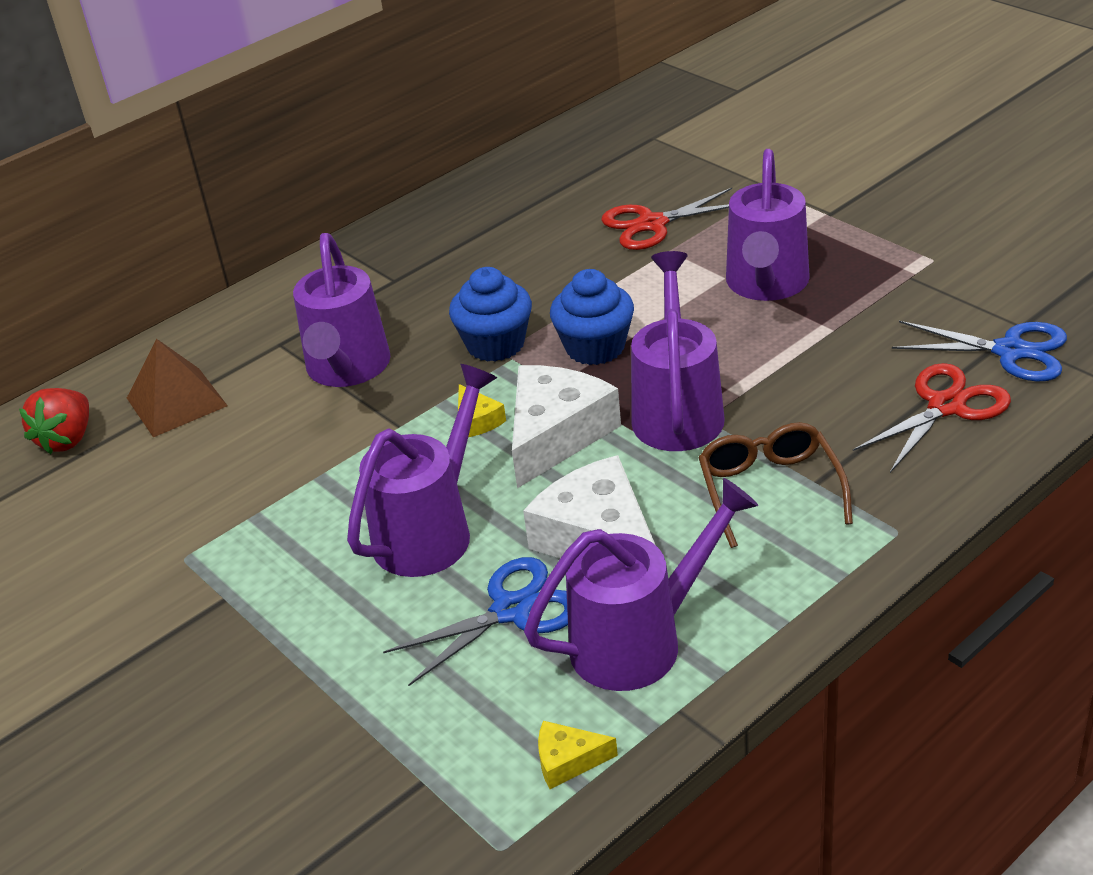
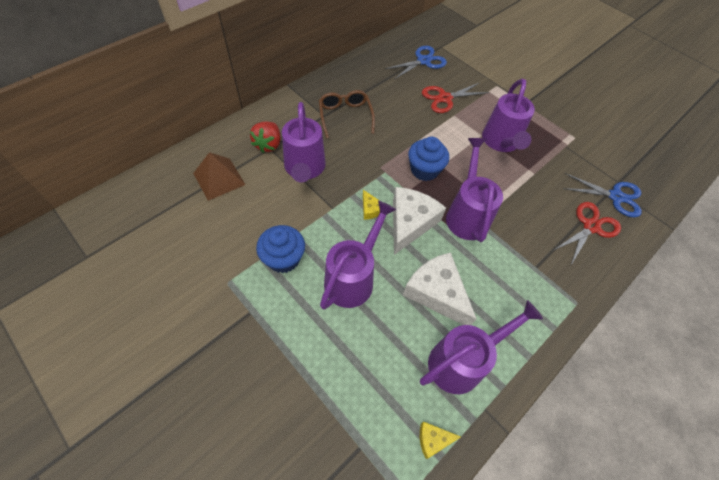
camera: 10 degrees left, 20 degrees up
(67, 439) = (163, 197): red strawberry -> red strawberry (268, 145)
(495, 344) = (376, 162): blue cupcake -> blue cupcake (283, 258)
(511, 610) = (397, 335): blue scissors -> blue scissors (423, 61)
(770, 490) = (515, 270): brown glasses -> brown glasses (345, 116)

